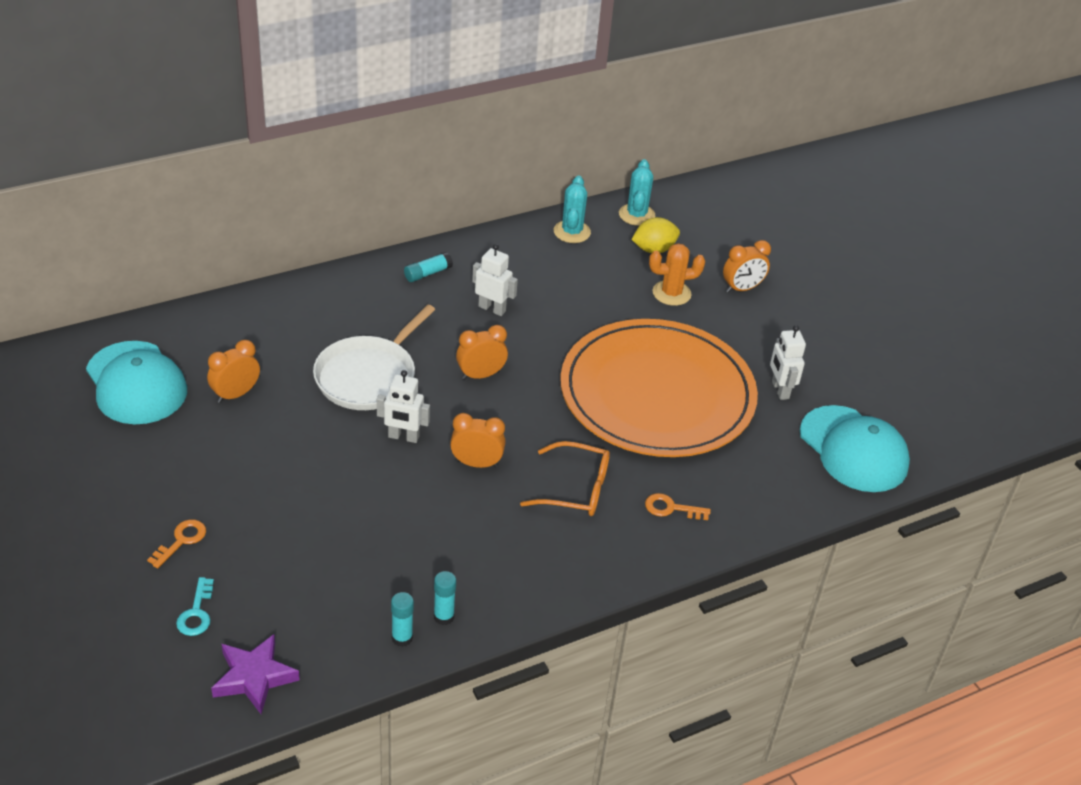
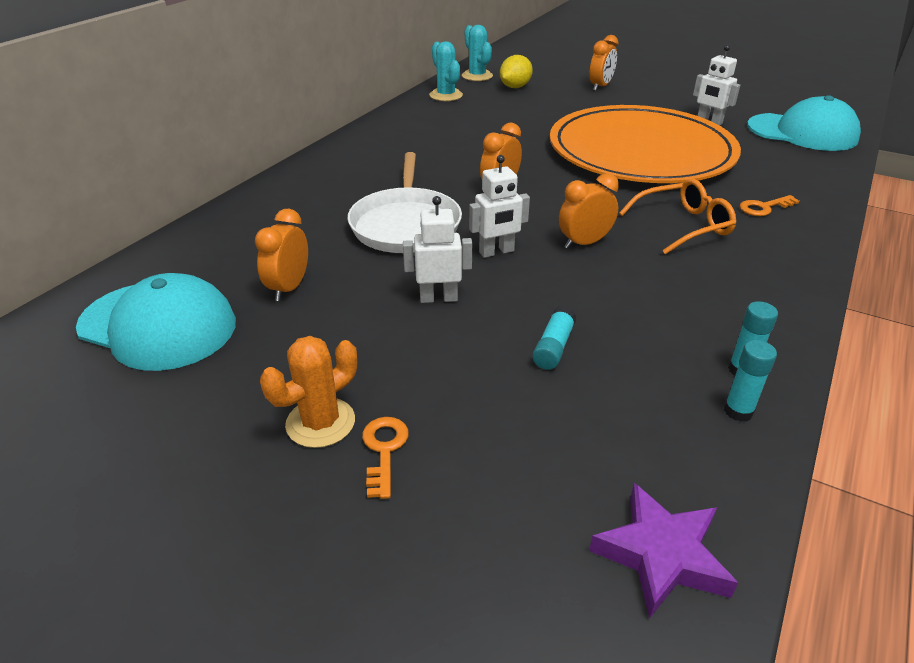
camera: 30 degrees left, 5 degrees down
(196, 613) = (498, 521): turquoise key -> none
(427, 273) = (367, 148): turquoise glue stick -> turquoise glue stick (553, 347)
(492, 309) = (449, 149): white robot -> white robot (438, 298)
(671, 293) = (561, 102): orange cactus -> orange cactus (320, 422)

